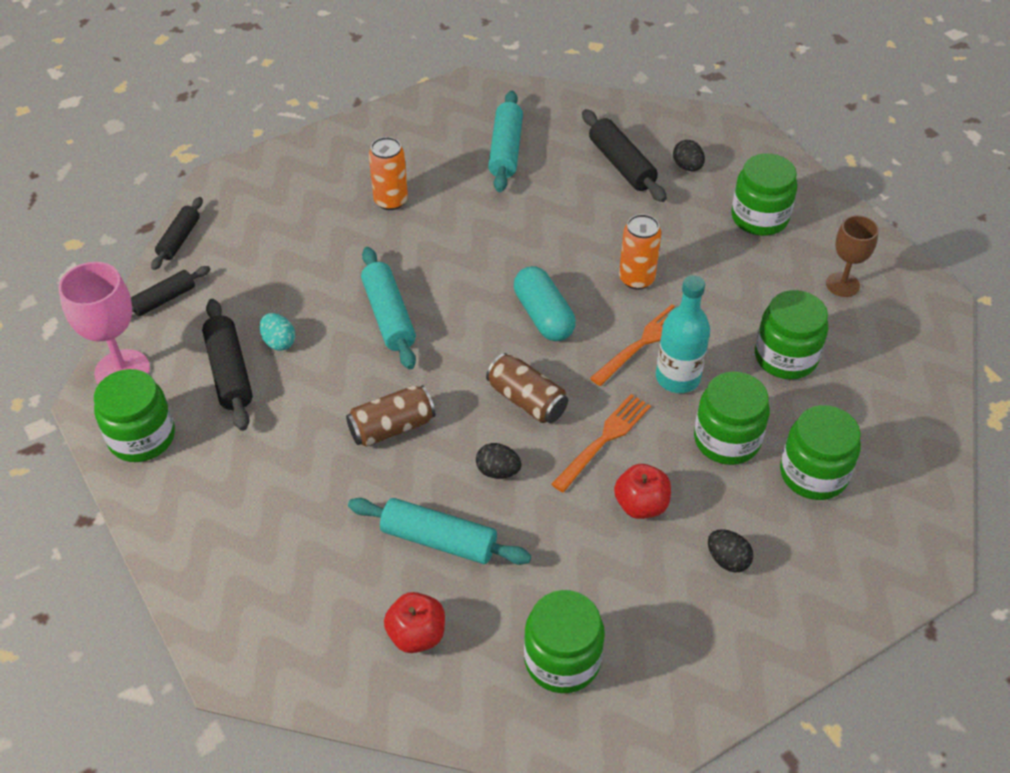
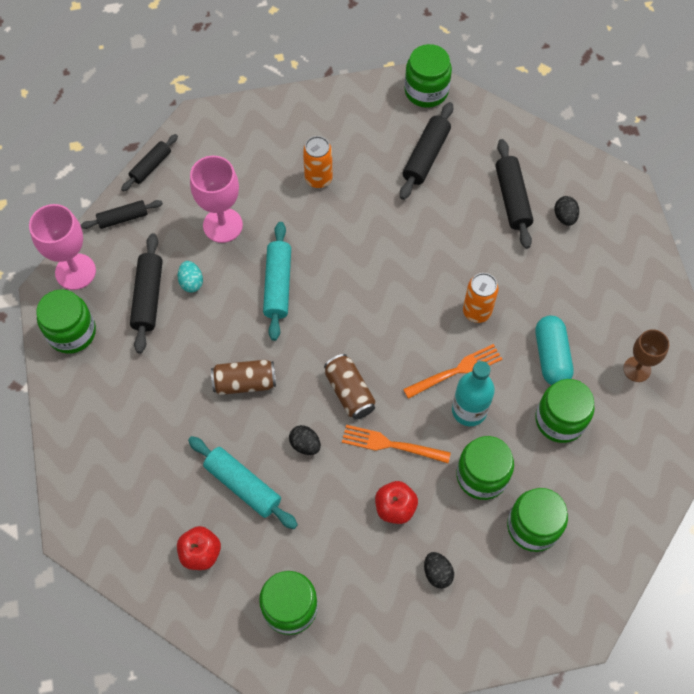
camera: 20 degrees right, 15 degrees up
(294, 274) = (223, 225): none -> pink goblet
(505, 150) = (426, 156): turquoise rolling pin -> black rolling pin
(543, 316) = (392, 322): turquoise capsule -> turquoise capsule (551, 356)
(604, 440) = (391, 445): orange fork -> orange fork turned 135 degrees counterclockwise
(759, 218) = (600, 285): green jar -> green jar (426, 91)

